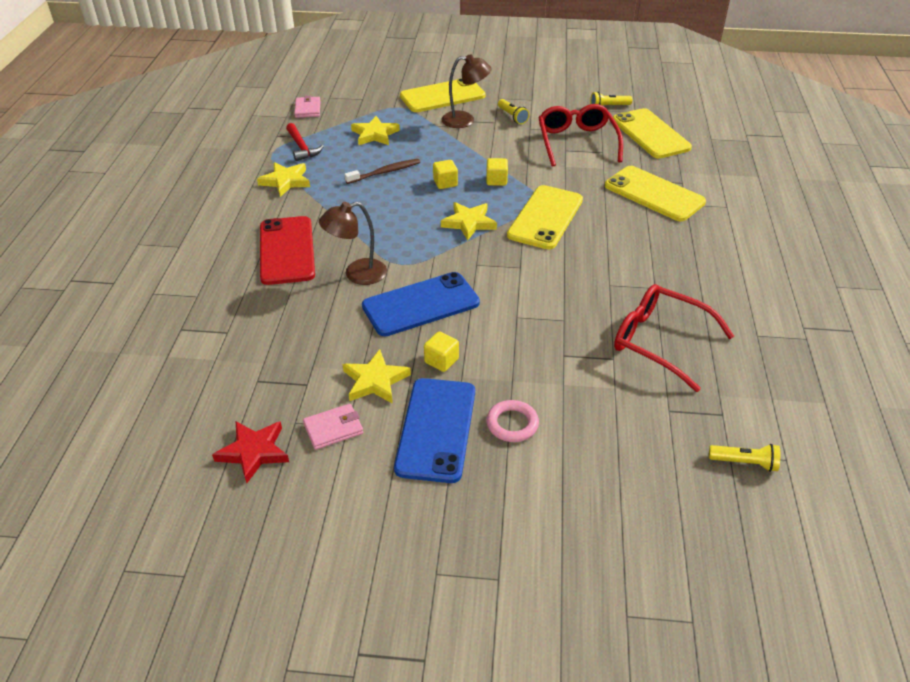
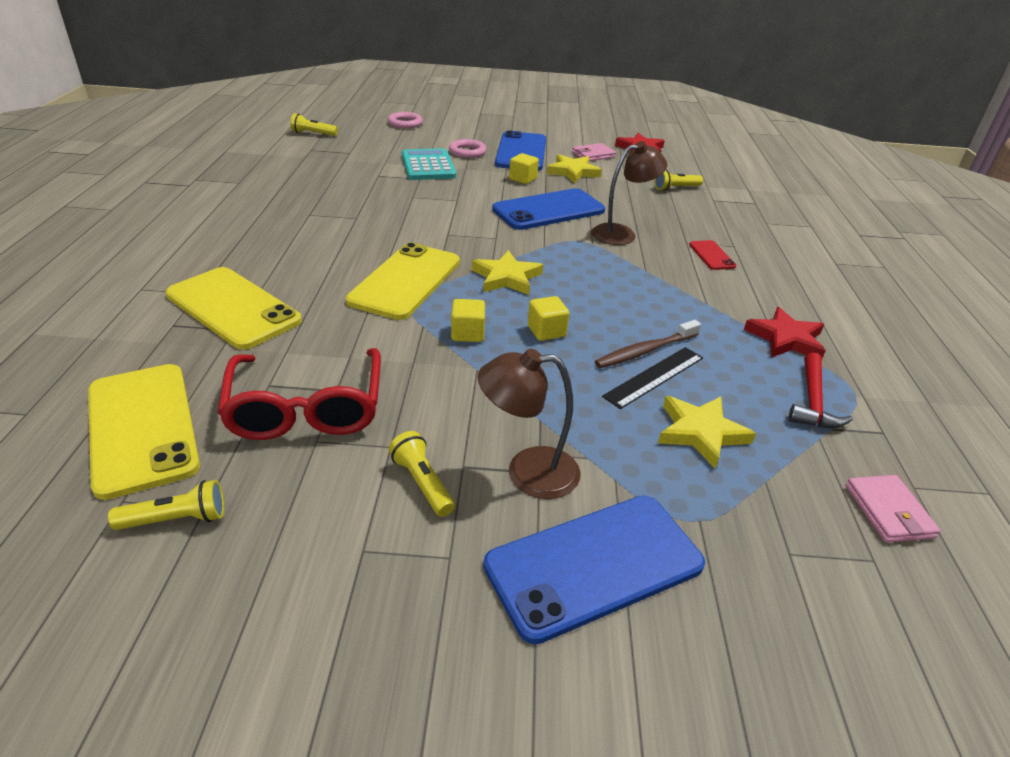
camera: 175 degrees right, 5 degrees down
(258, 352) = (676, 188): none -> yellow flashlight
(285, 181) = (785, 339): yellow star -> red star
(286, 250) = (712, 255): red phone -> red phone, size x0.47
(302, 148) = (813, 402): red hammer -> red hammer turned 135 degrees counterclockwise
(386, 158) = (654, 377): none -> black ruler
(442, 96) = (594, 565): yellow phone -> blue phone
(559, 383) = (428, 166): none -> turquoise calculator
(622, 515) = (405, 123): none -> pink ring
(661, 342) = (331, 181): red glasses -> none

